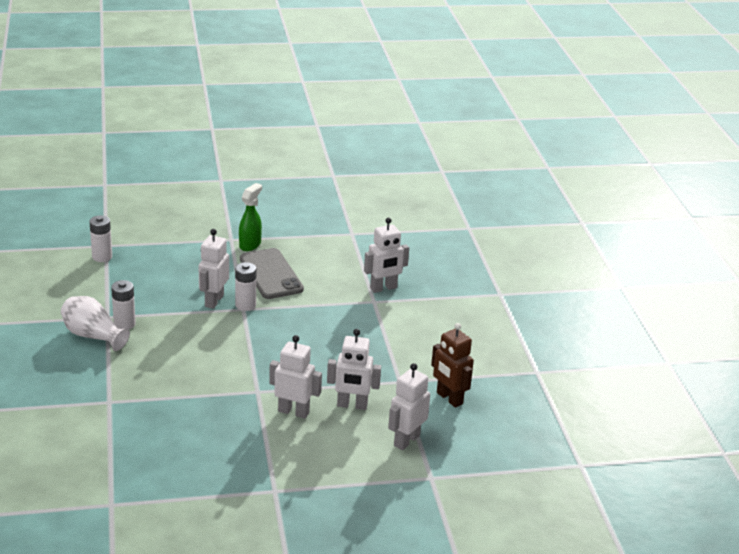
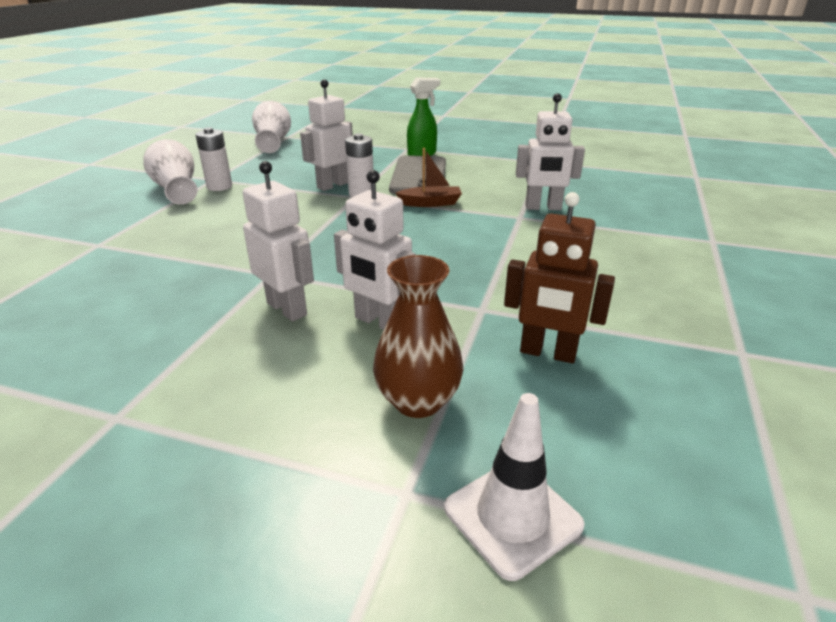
camera: 30 degrees right, 0 degrees up
(102, 257) = (273, 142): white battery -> white vase
(304, 302) = (430, 203): none -> brown boat
(406, 440) = (418, 401): white robot -> brown vase
(449, 398) = (547, 353): brown robot -> brown robot turned 60 degrees counterclockwise
(476, 472) = (512, 516): none -> white traffic cone

